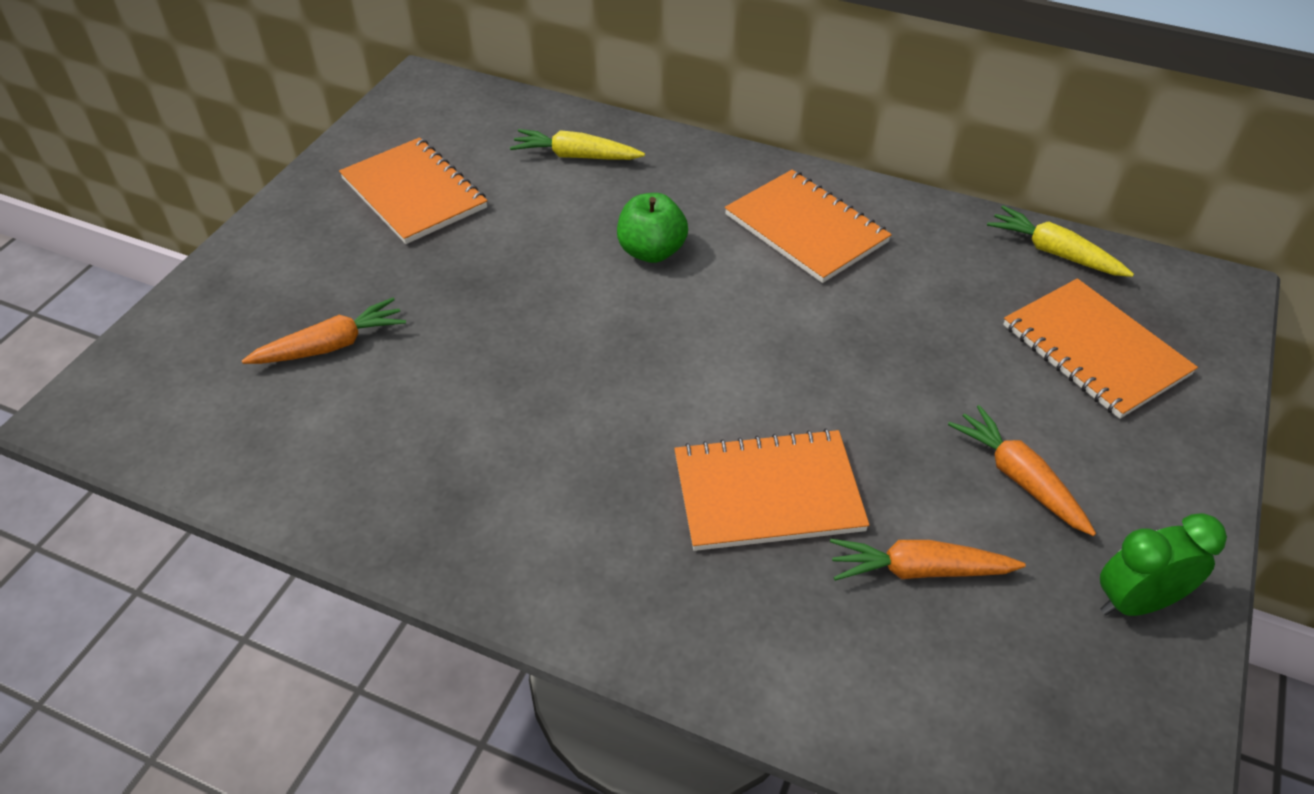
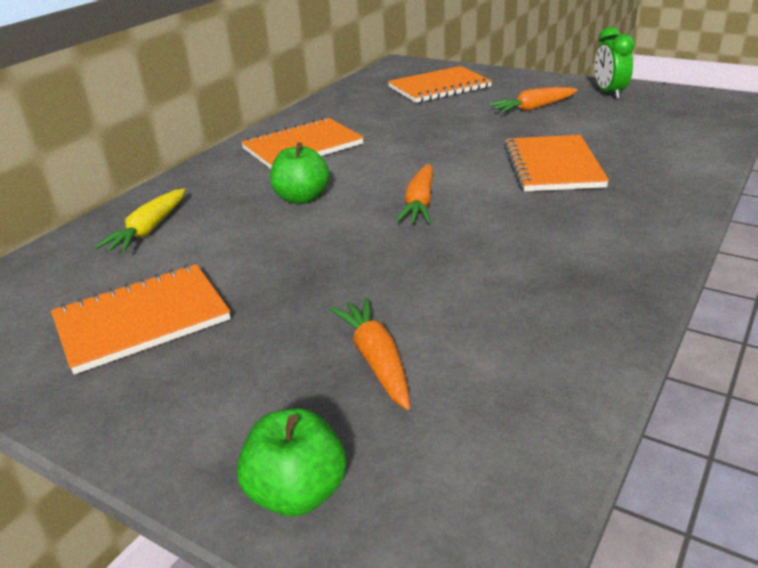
camera: 80 degrees left, 15 degrees down
(187, 320) = (297, 493): none -> green apple
(918, 570) = (603, 132): orange carrot -> orange carrot (419, 204)
(1054, 252) = (357, 89): yellow carrot -> none

